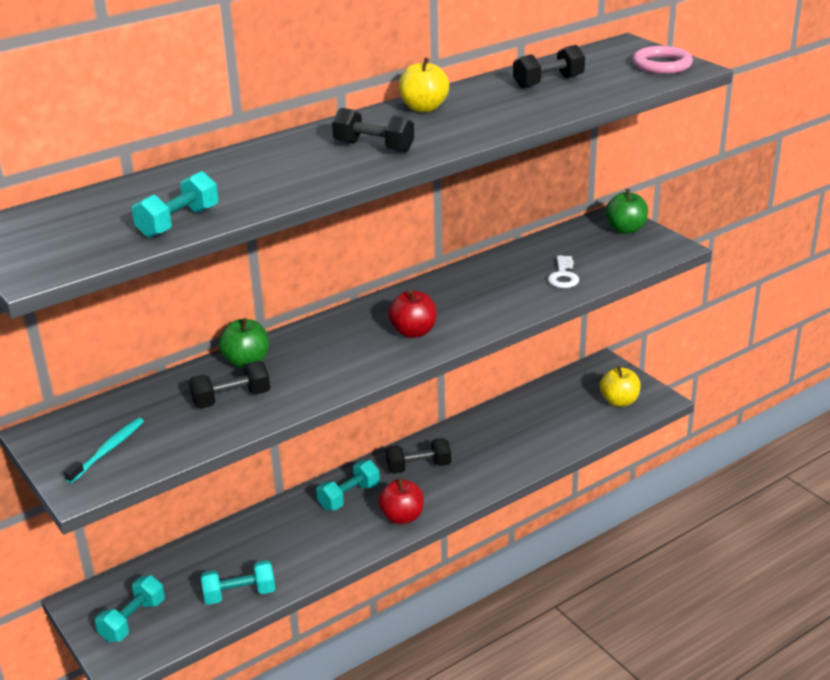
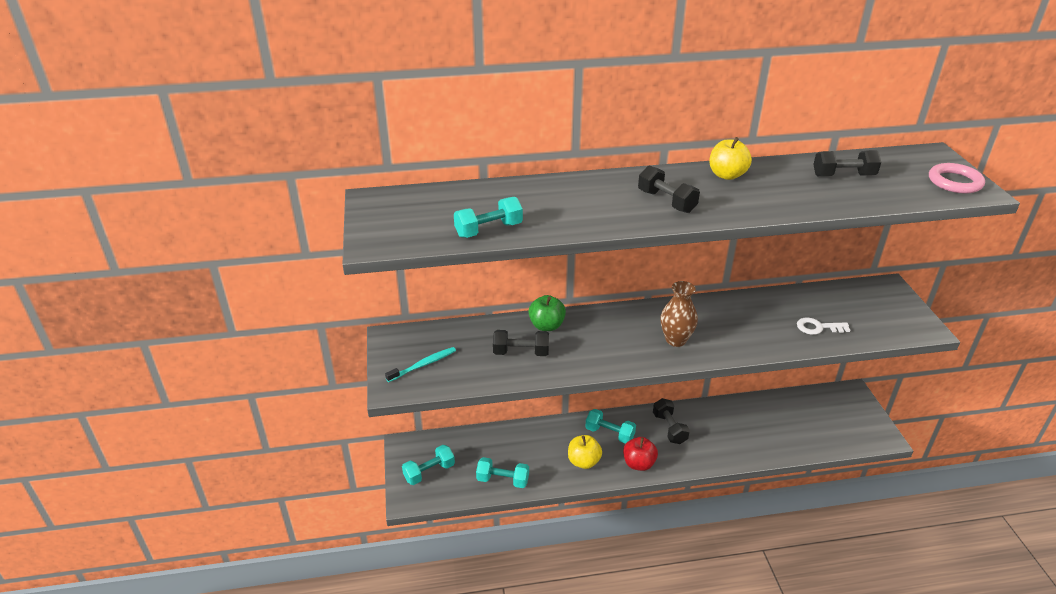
camera: 25 degrees right, 5 degrees up
(349, 496) = (609, 433): turquoise dumbbell -> turquoise dumbbell turned 45 degrees clockwise
(413, 332) = (675, 340): red apple -> brown vase
(418, 467) = (669, 428): black dumbbell -> black dumbbell turned 60 degrees clockwise
(563, 276) = (818, 327): white key -> white key turned 60 degrees clockwise
(619, 401) = (850, 428): yellow apple -> yellow apple (583, 461)
(625, 229) = (893, 300): green apple -> none

